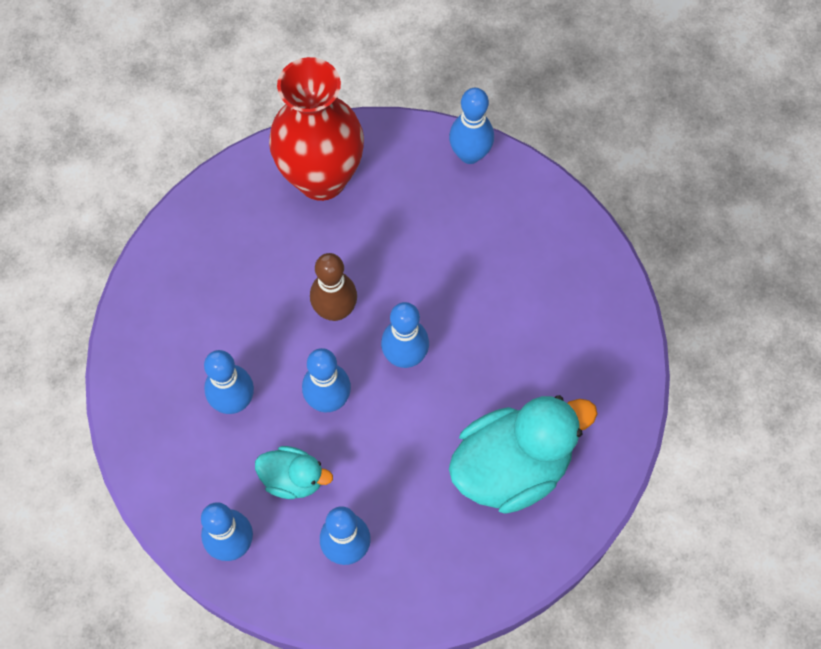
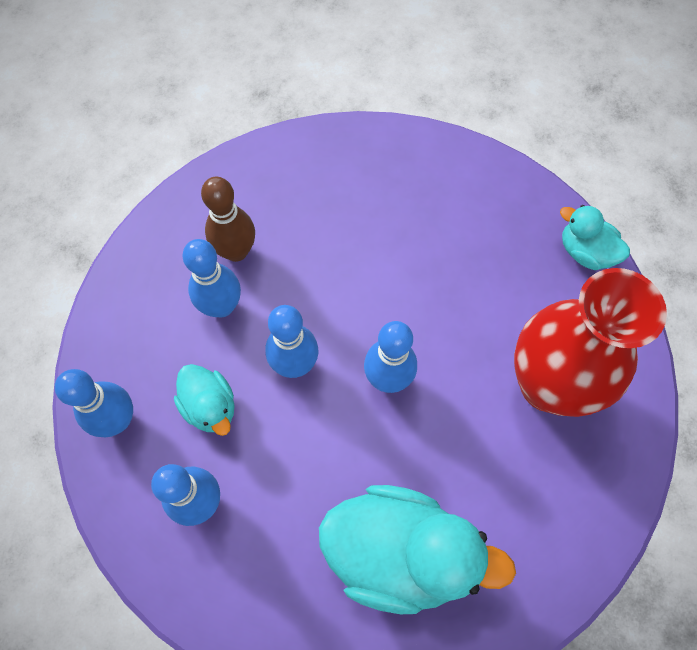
camera: 40 degrees right, 0 degrees up
(321, 178) = (442, 184): red vase -> red vase (548, 384)
(335, 310) = (363, 296): brown bowling pin -> brown bowling pin (236, 251)
(470, 154) = (585, 252): blue bowling pin -> turquoise duck

